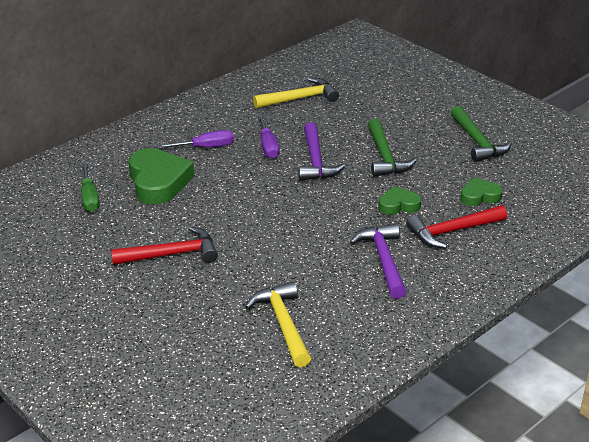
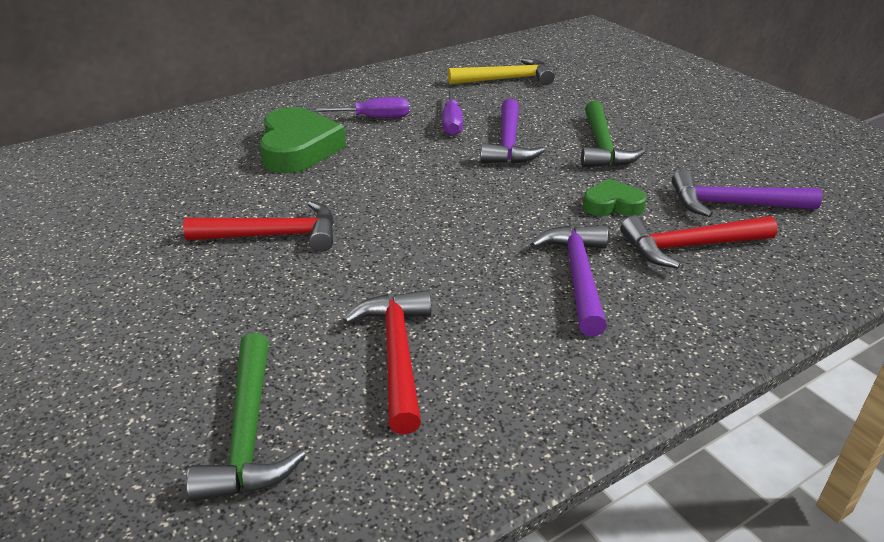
camera: 10 degrees right, 0 degrees up
(90, 197) = (204, 158): green screwdriver -> none
(283, 324) = (397, 355): yellow hammer -> red hammer
(477, 142) = (731, 140): green hammer -> green hammer (248, 432)
(479, 196) = (733, 204): green heart -> purple hammer

